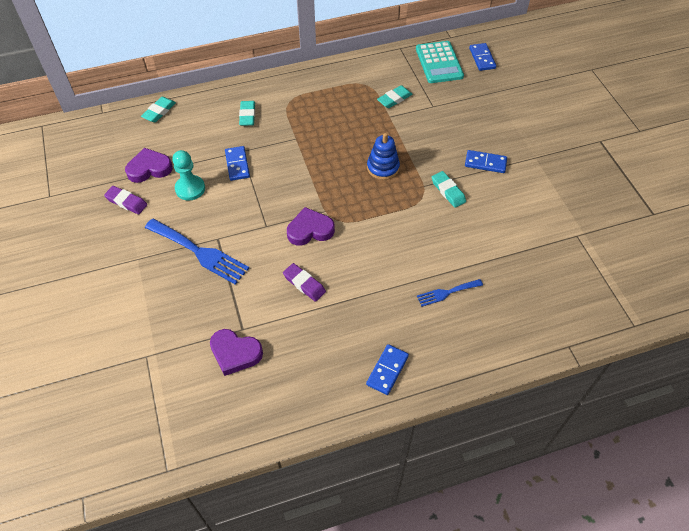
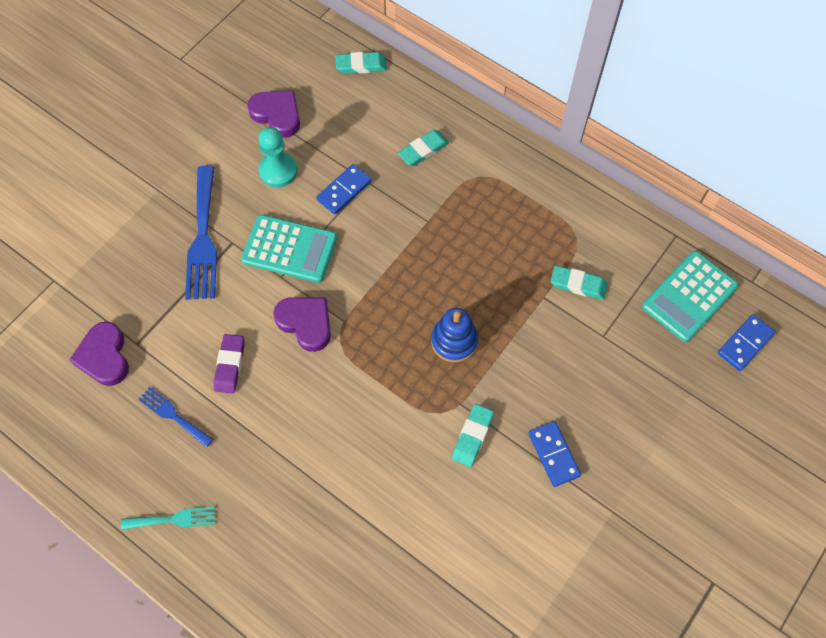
camera: 55 degrees right, 10 degrees up
(126, 202) = (219, 128): purple eraser -> none
(251, 211) = (289, 249): none -> turquoise calculator
(387, 370) = (173, 519): blue domino -> turquoise fork
(446, 293) = (317, 523): blue fork -> blue fork (173, 415)

